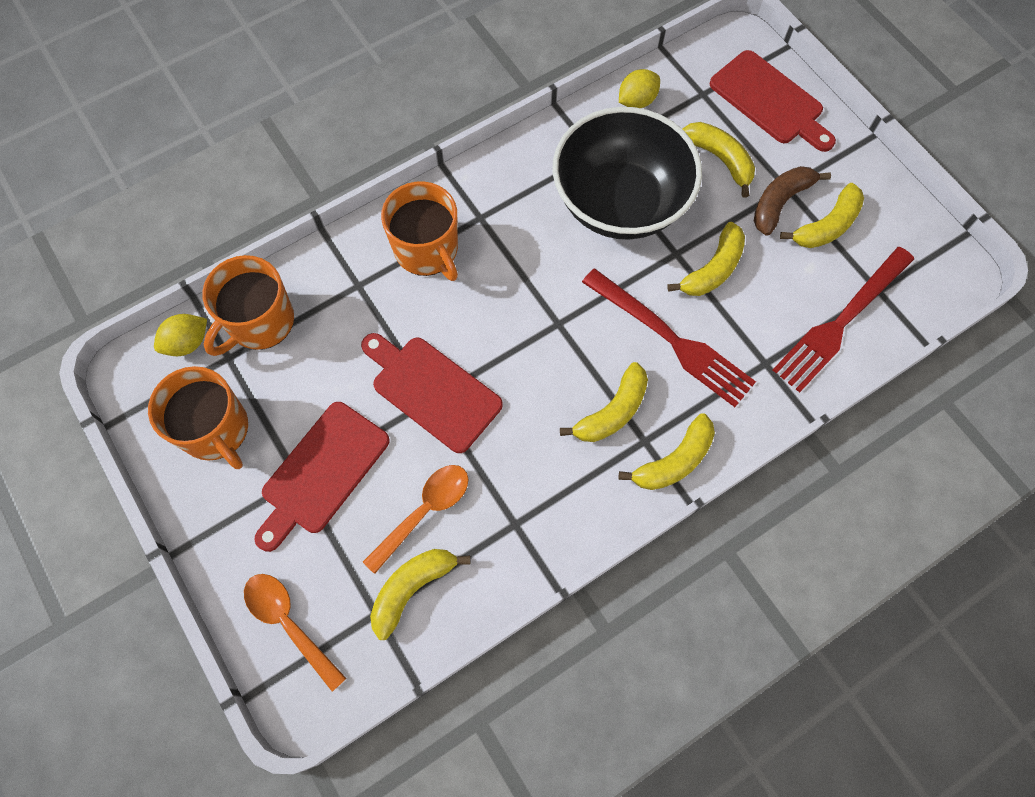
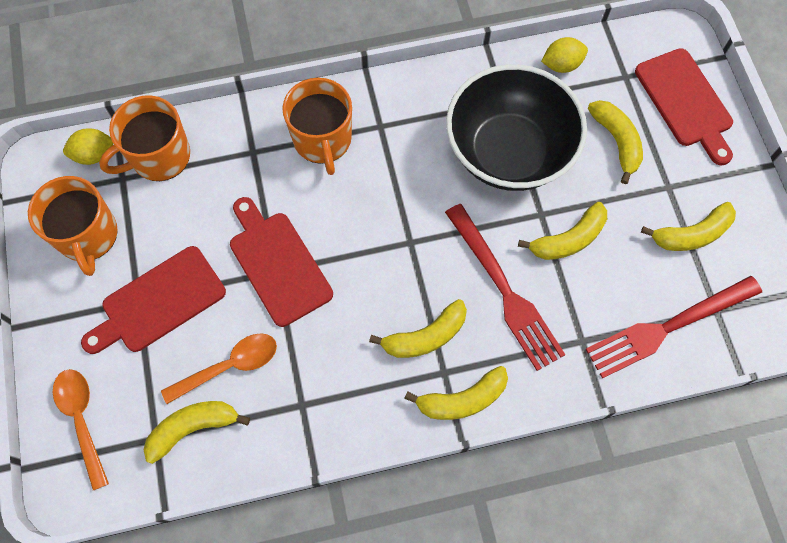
camera: 20 degrees right, 0 degrees up
(780, 202) = (656, 198): brown banana -> none

